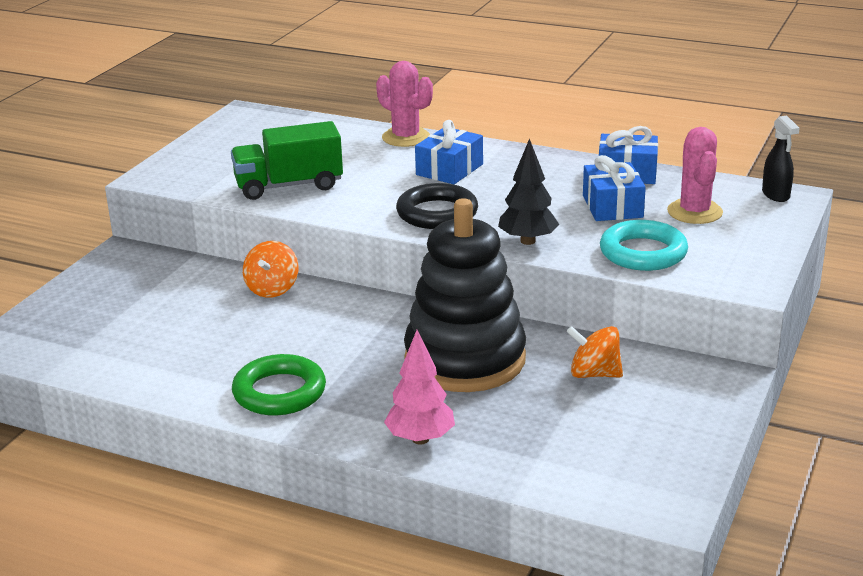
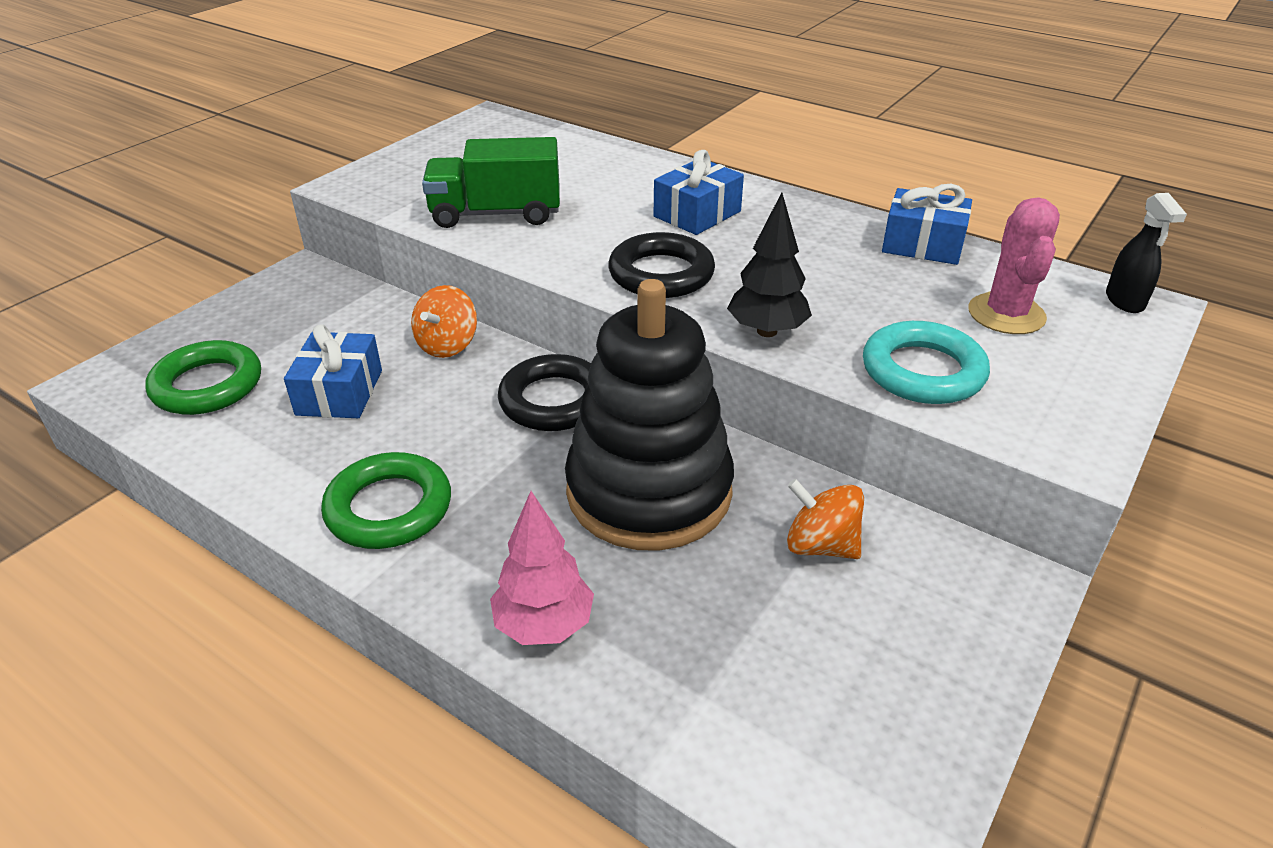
camera: 10 degrees right, 10 degrees up
(92, 337) = (207, 385): none -> green ring
(372, 314) = (554, 400): none -> black ring
(406, 137) = (659, 166): pink cactus -> none
(612, 206) = (894, 292): blue gift -> blue gift (339, 392)

